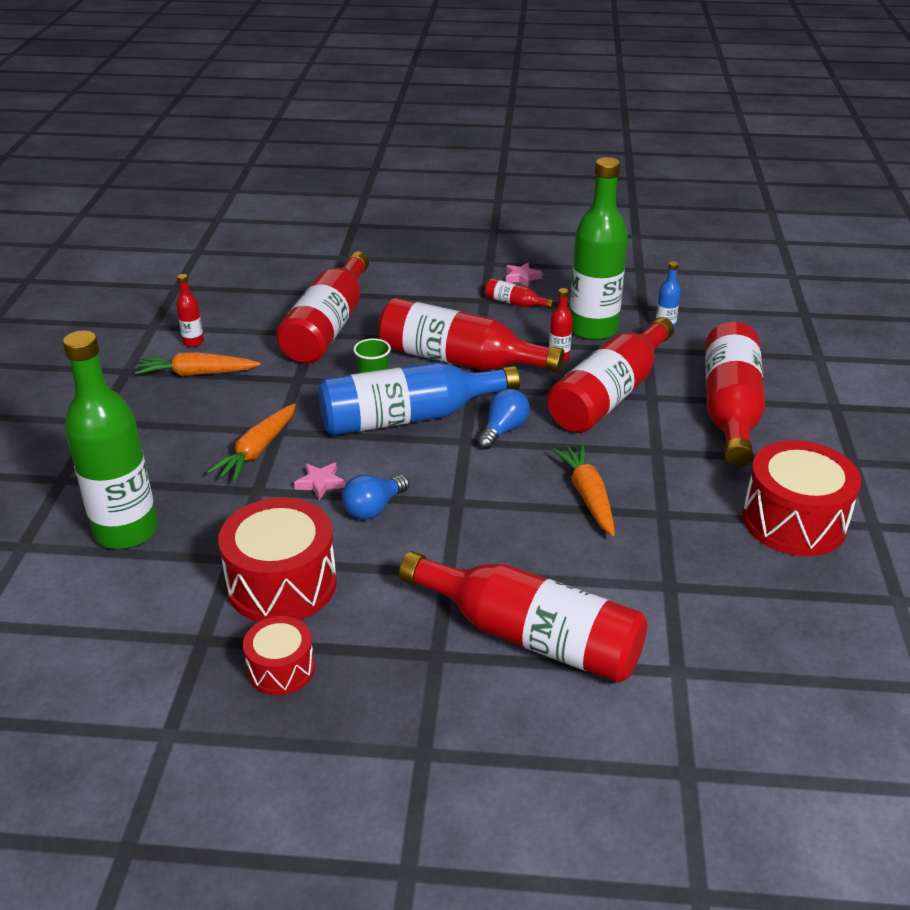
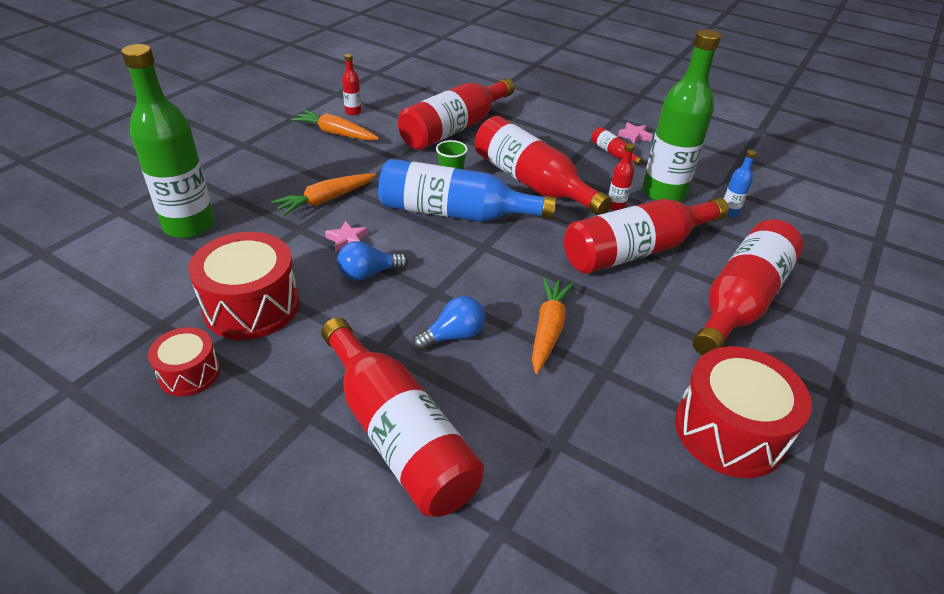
camera: 25 degrees right, 5 degrees up
(503, 430) = (521, 249): blue light bulb -> blue light bulb (453, 336)

